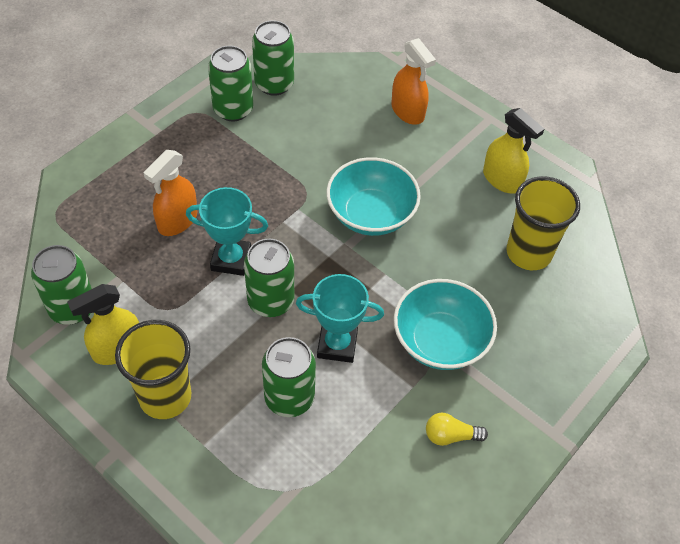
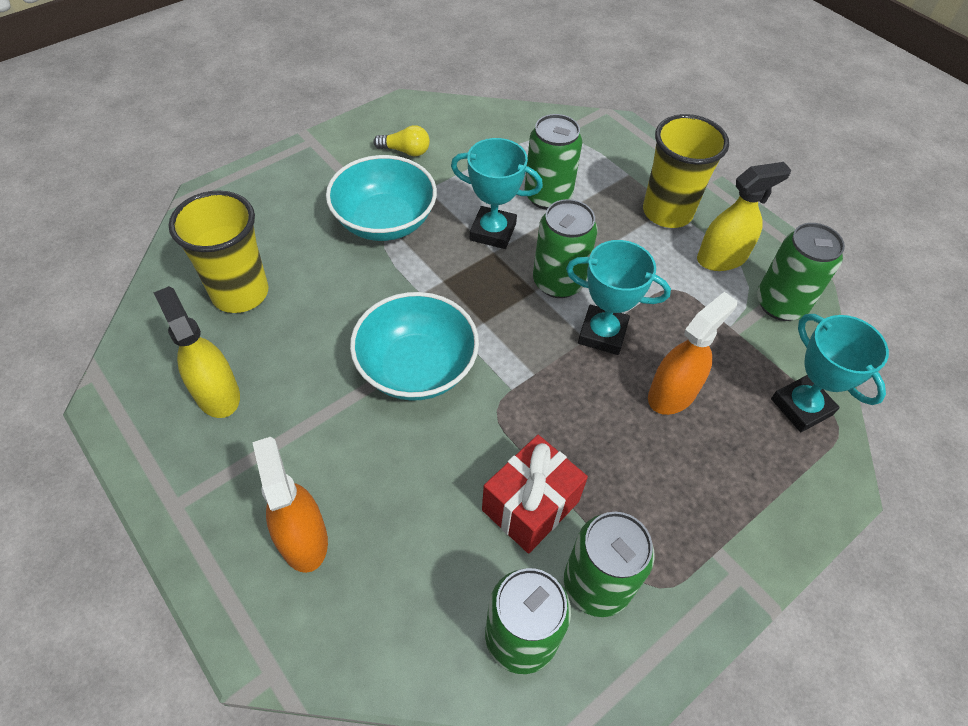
camera: 170 degrees left, 0 degrees up
(79, 223) = (801, 407): none -> turquoise trophy
(276, 141) = (530, 506): none -> red gift

